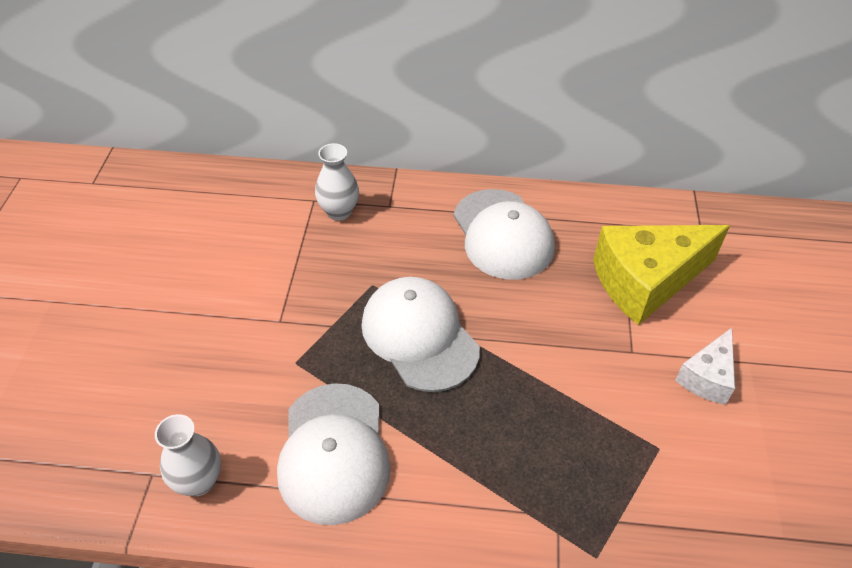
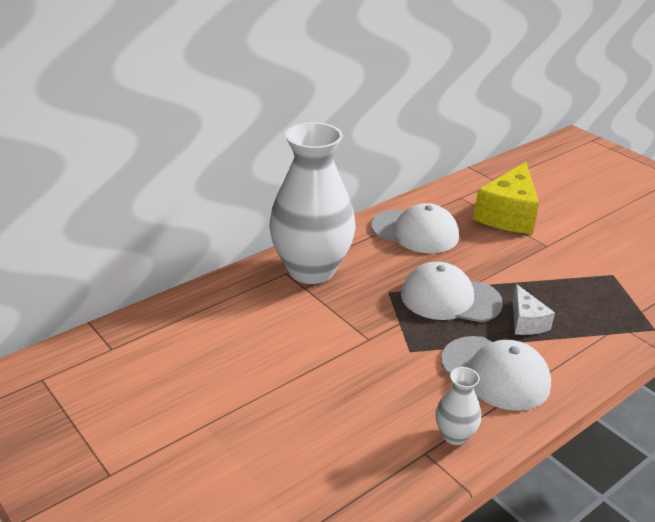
camera: 45 degrees left, 15 degrees down
(339, 212) = (311, 270): white vase -> white vase, size x2.39
(707, 377) = (588, 237): white cheese -> white cheese (526, 322)

